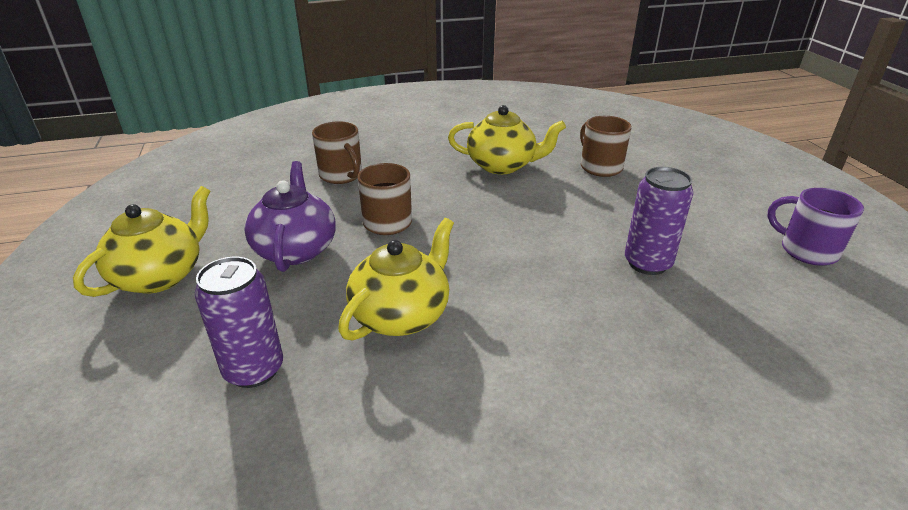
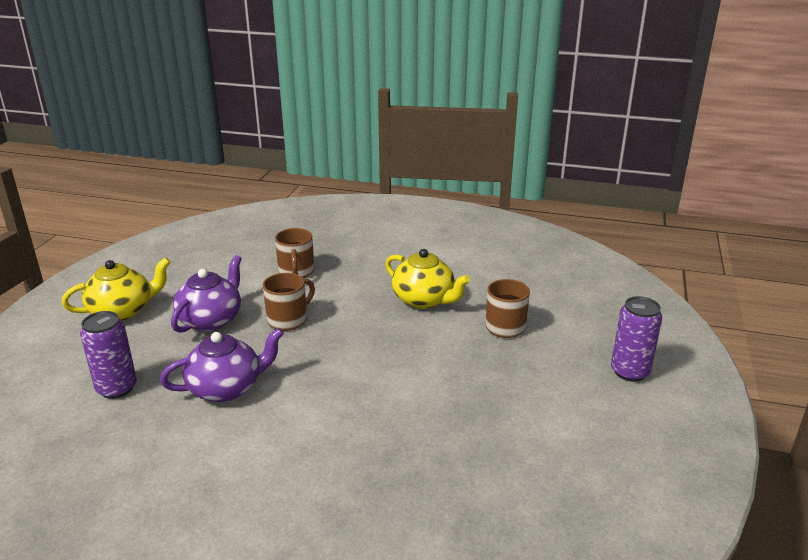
camera: 30 degrees right, 5 degrees down
(402, 315) = (226, 388): yellow teapot -> purple teapot
(647, 263) = (435, 418): purple can -> purple can (629, 372)
(806, 250) = (586, 459): purple mug -> none

